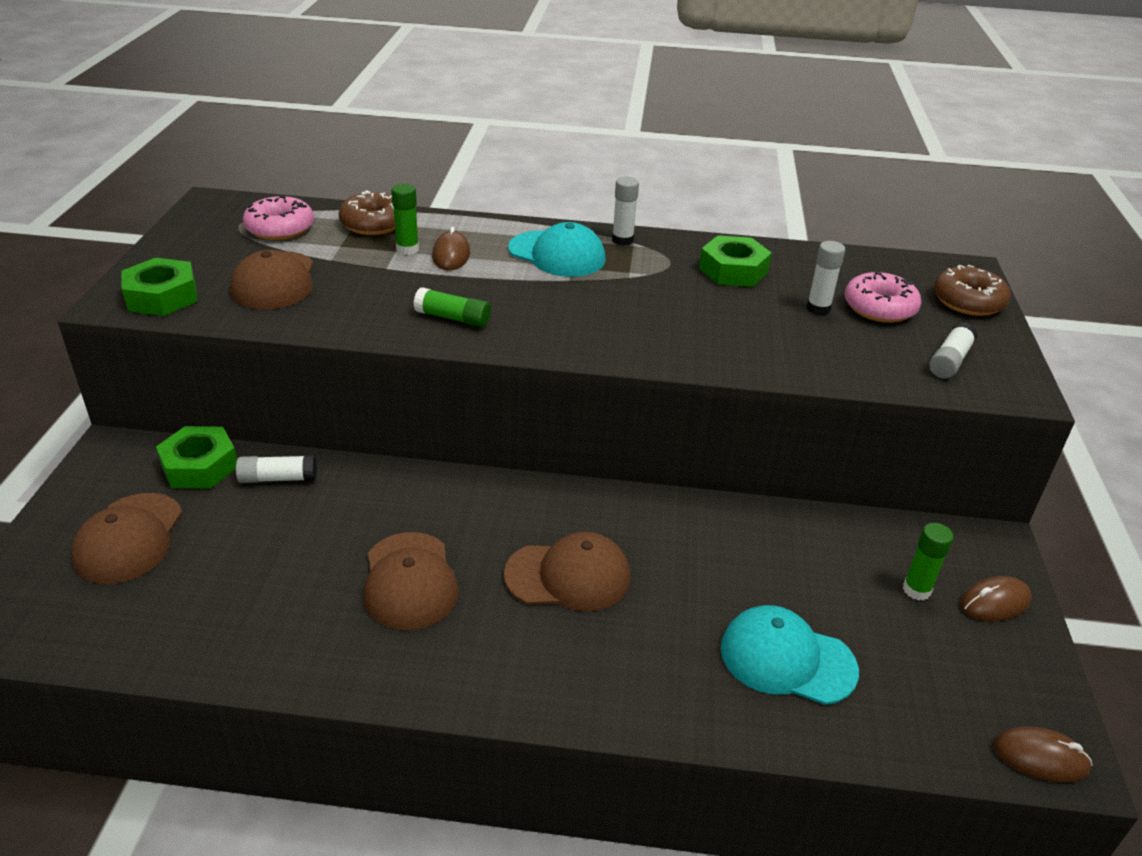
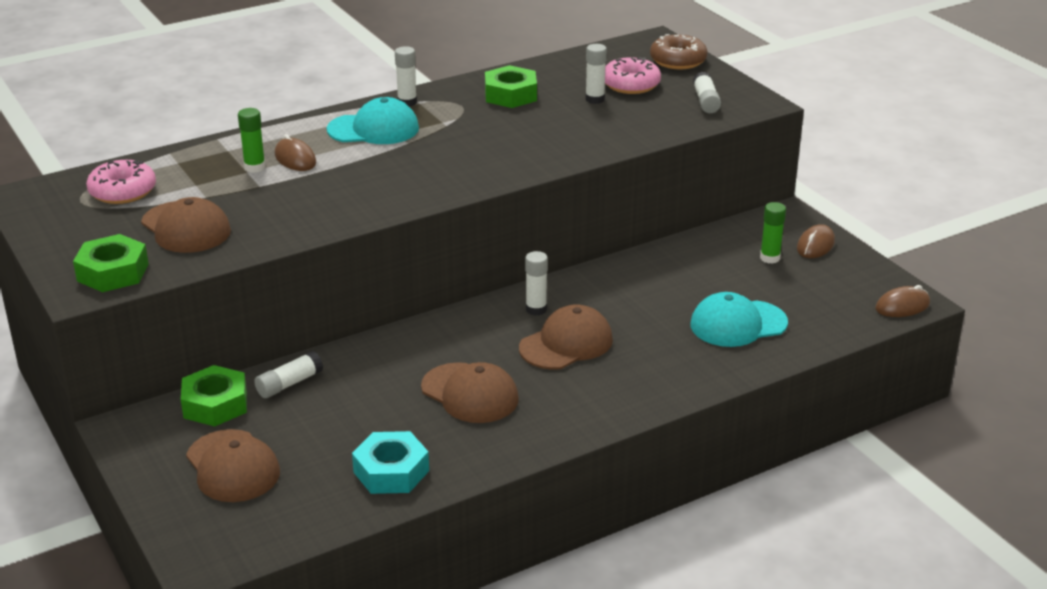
camera: 35 degrees left, 5 degrees down
(235, 629) = (391, 471): none -> turquoise nut
(374, 223) = (196, 160): brown donut -> none
(453, 318) = (363, 198): green glue stick -> none
(584, 518) = (536, 309): none -> white glue stick

